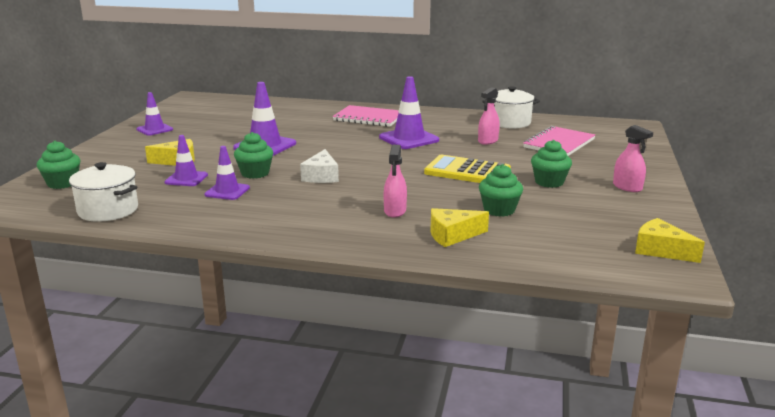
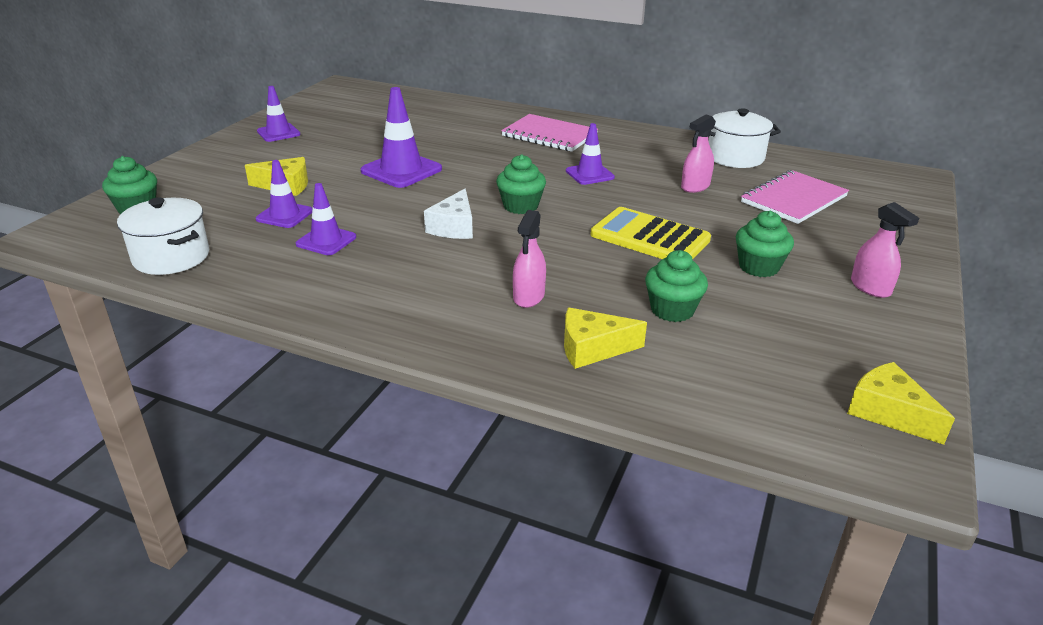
camera: 10 degrees right, 10 degrees up
(255, 173) = (372, 214): green cupcake -> green cupcake (520, 206)
(409, 139) = (589, 174): purple traffic cone -> purple traffic cone, size x0.63

